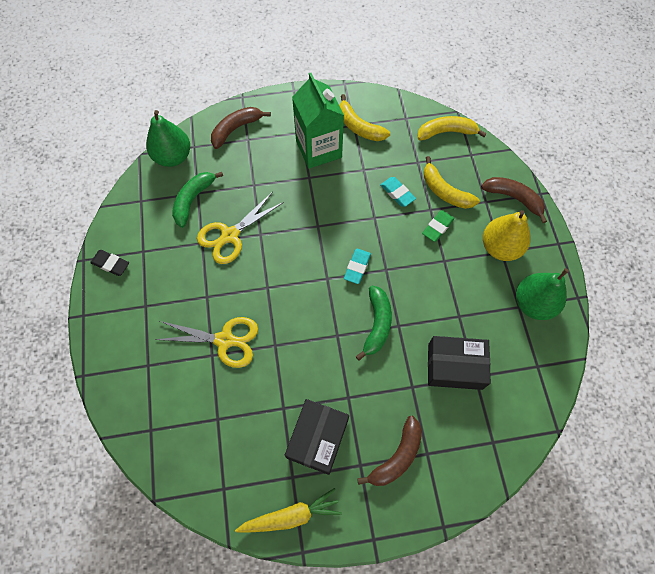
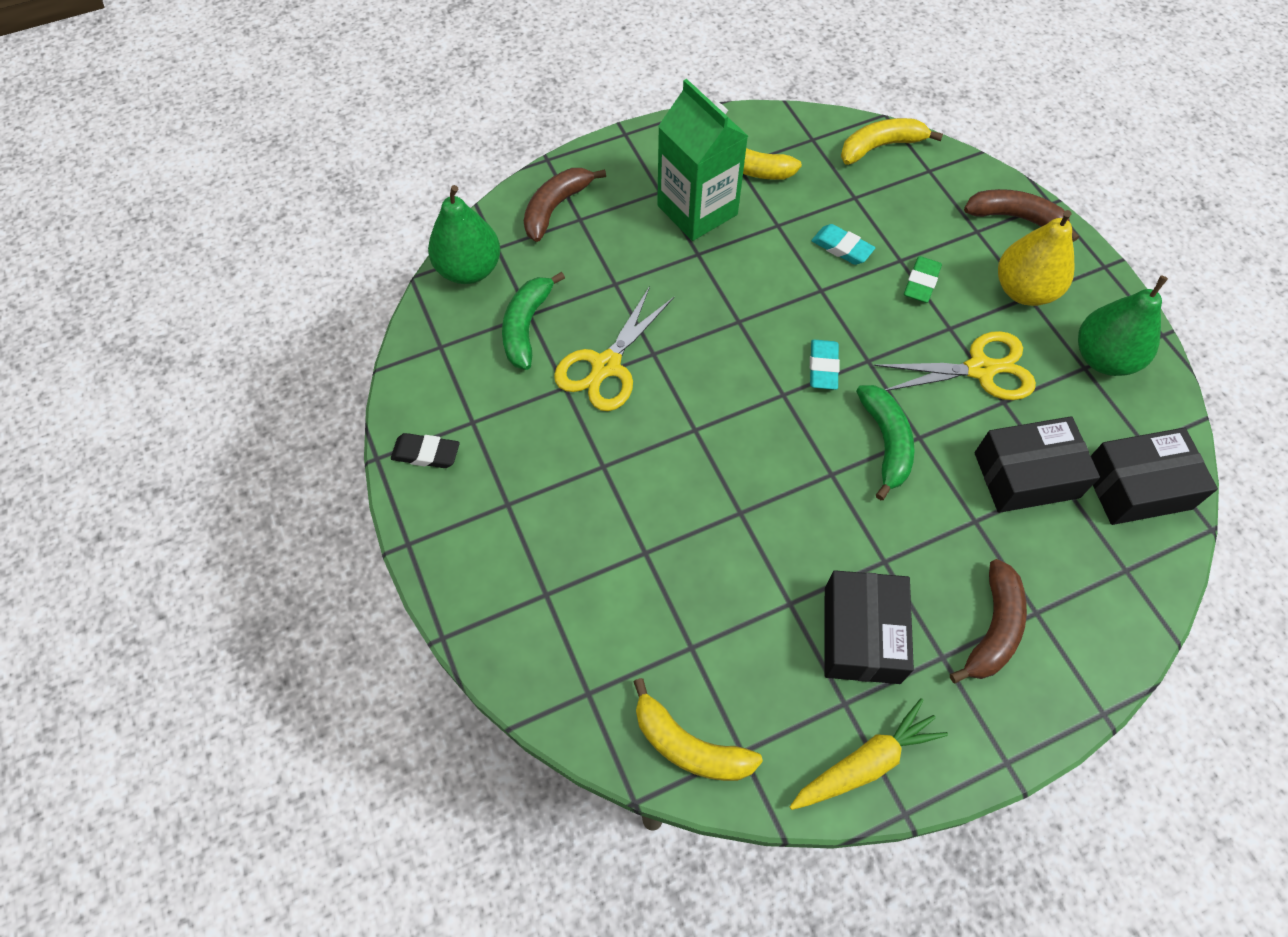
camera: 15 degrees left, 5 degrees down
(224, 340) = (657, 524): yellow scissors -> yellow scissors (980, 369)
(445, 191) = (911, 230): yellow banana -> yellow banana (689, 745)
(521, 391) = (1137, 486): none -> black box

